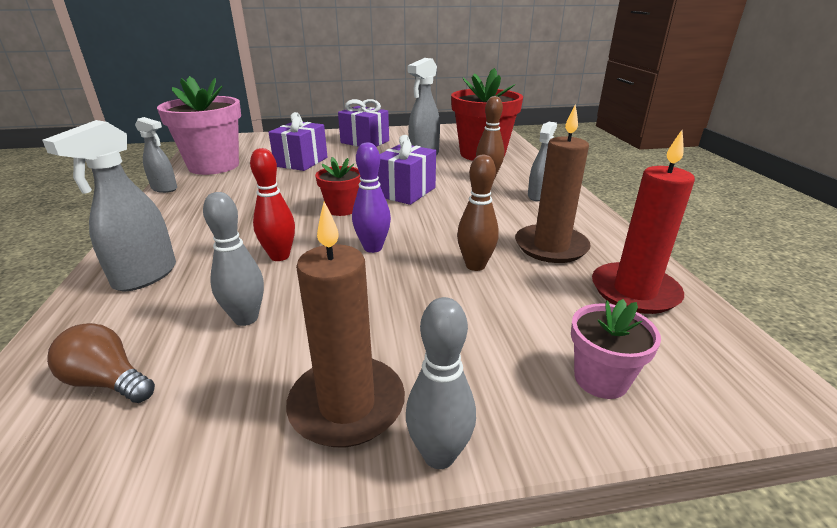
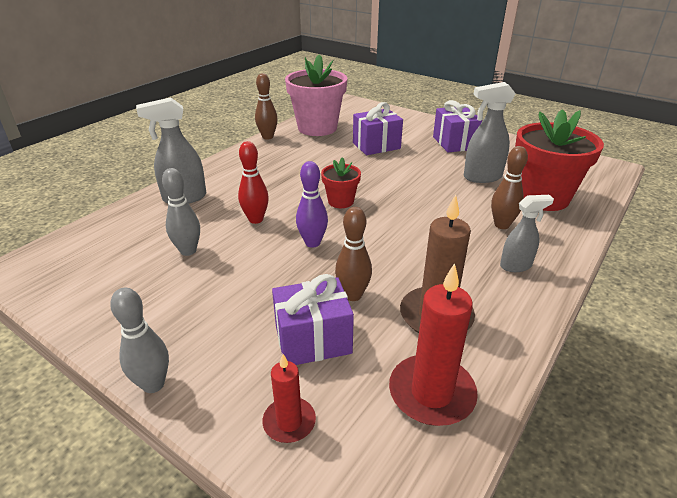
camera: 45 degrees right, 5 degrees up
(108, 382) = (105, 250): brown light bulb -> none
(164, 189) = (267, 137): grey spray bottle -> brown bowling pin
(347, 405) = (159, 329): brown candle -> none
(405, 192) = (408, 207): purple gift -> purple gift (313, 340)
(601, 379) = (289, 422): pink flower pot -> red candle

